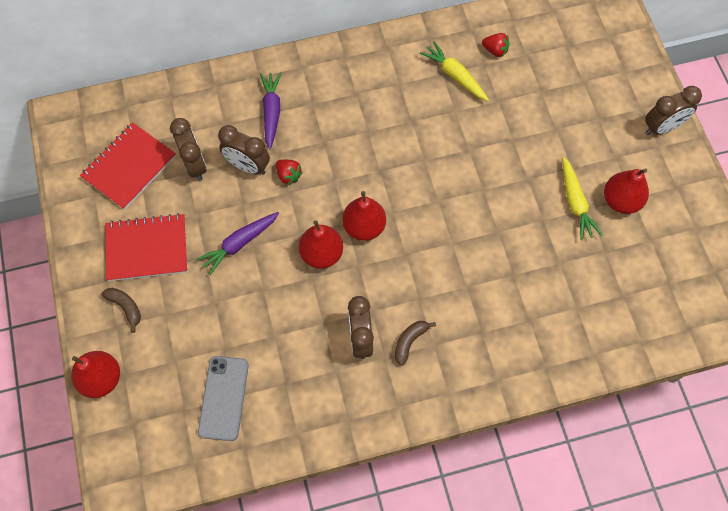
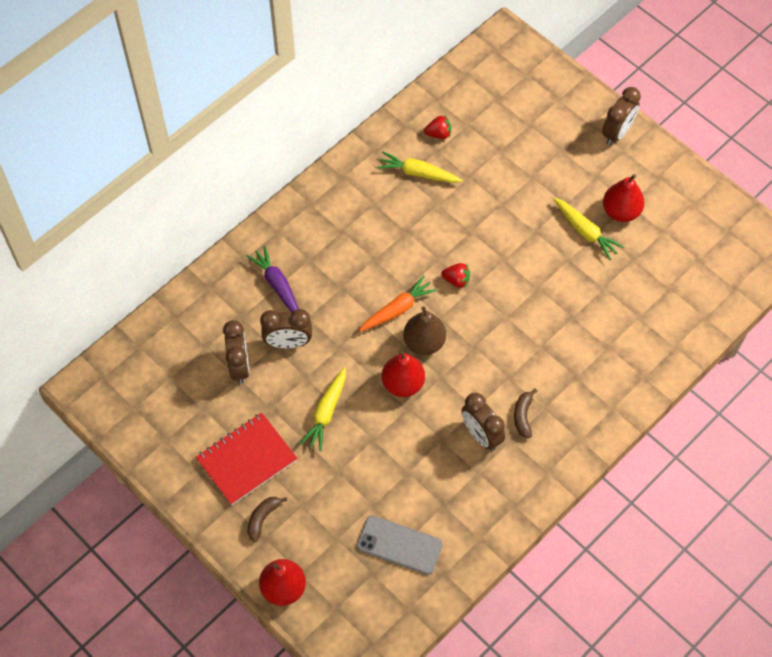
camera: 30 degrees left, 5 degrees down
(125, 307) = (263, 518): brown banana -> brown banana turned 75 degrees counterclockwise
(129, 167) = (180, 398): red notebook -> none
(194, 165) = (239, 366): brown clock -> brown clock turned 45 degrees clockwise
(224, 398) = (399, 545): grey phone -> grey phone turned 45 degrees counterclockwise
(240, 243) = (326, 412): purple carrot -> yellow carrot
(288, 175) = (330, 332): red strawberry -> red strawberry (456, 280)
(359, 185) = (397, 309): none -> orange carrot
(364, 227) = (424, 342): red pear -> brown pear

